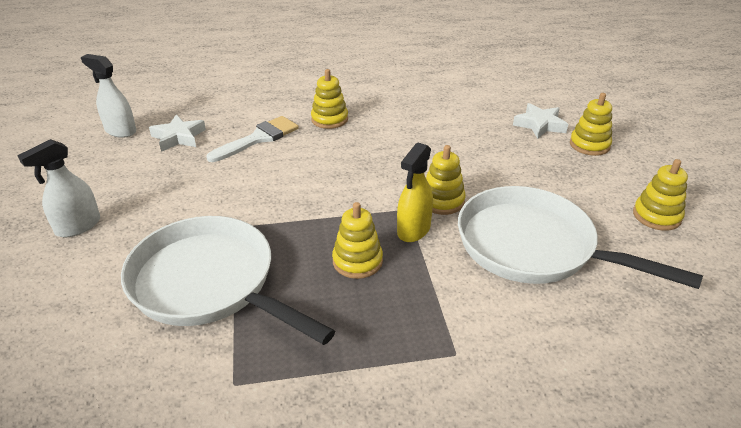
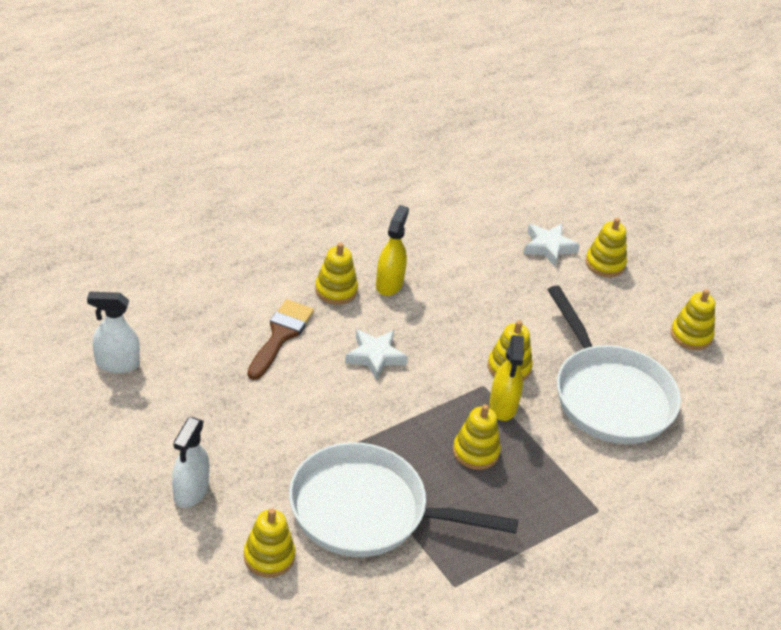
camera: 30 degrees left, 5 degrees up
(85, 297) = (269, 556): none -> yellow stacking toy
(178, 137) = (192, 356): white star -> white star (375, 356)
(258, 138) = (280, 335): white brush -> brown brush
(377, 123) = (389, 284): none -> yellow spray bottle
(534, 247) = (609, 396): white pan -> white pan turned 120 degrees counterclockwise

